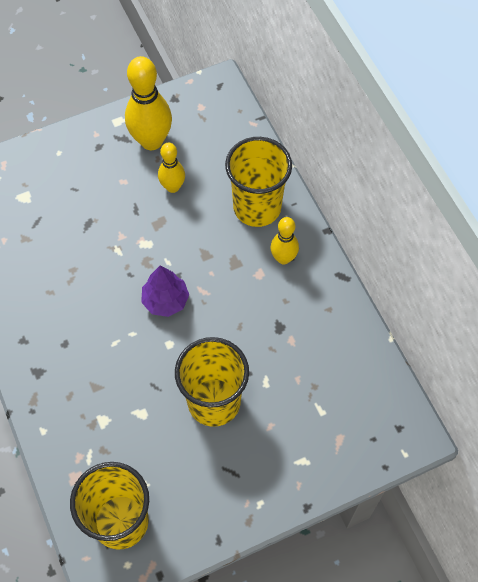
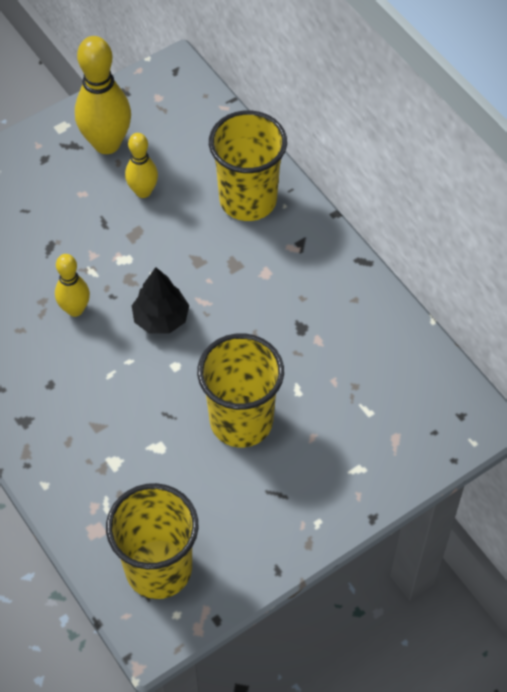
camera: 10 degrees left, 5 degrees down
(165, 300) = (161, 319): purple tree -> black tree
(283, 258) = (290, 251): yellow bowling pin -> yellow bowling pin (75, 309)

